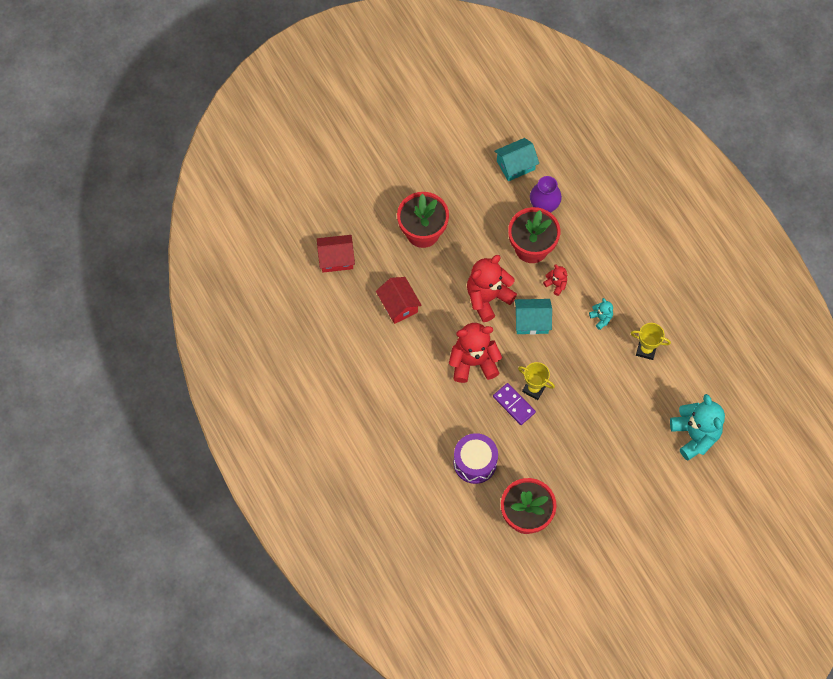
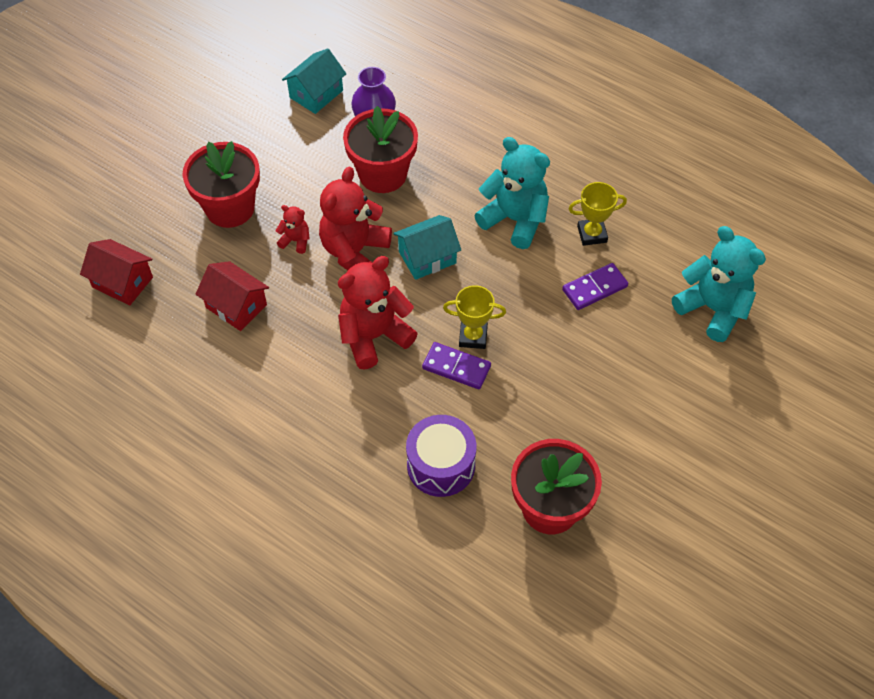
camera: 25 degrees left, 10 degrees down
(336, 259) = (122, 282): red house -> red house turned 60 degrees clockwise
(556, 284) = (436, 203): red teddy bear -> red teddy bear (296, 241)
(601, 318) = (515, 220): turquoise teddy bear -> turquoise teddy bear, size x2.13
(627, 388) = (594, 288): none -> purple domino

